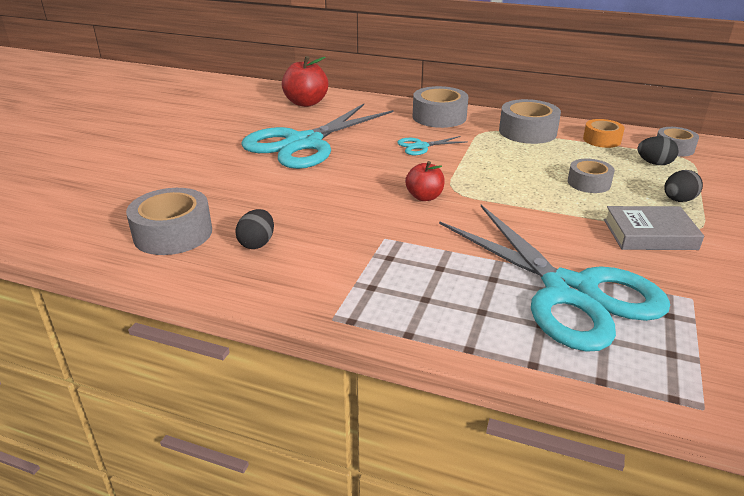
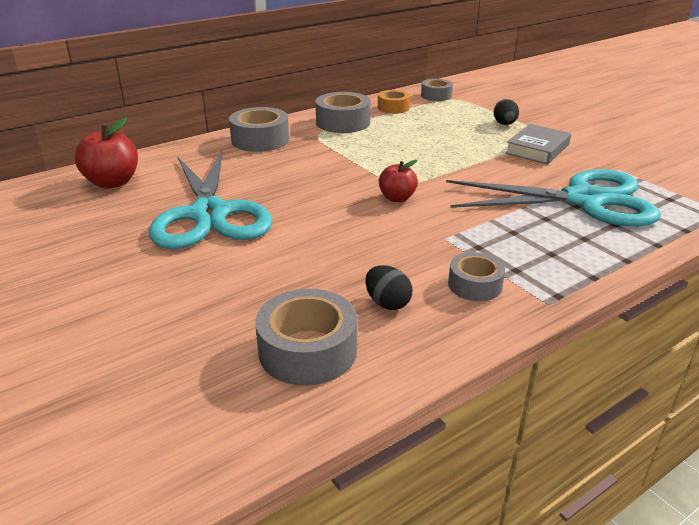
camera: 55 degrees left, 0 degrees up
(421, 146) = (304, 167): turquoise scissors -> none
(589, 183) = (450, 137): grey tape -> grey tape (475, 285)
(654, 163) = (449, 109): black egg -> none

